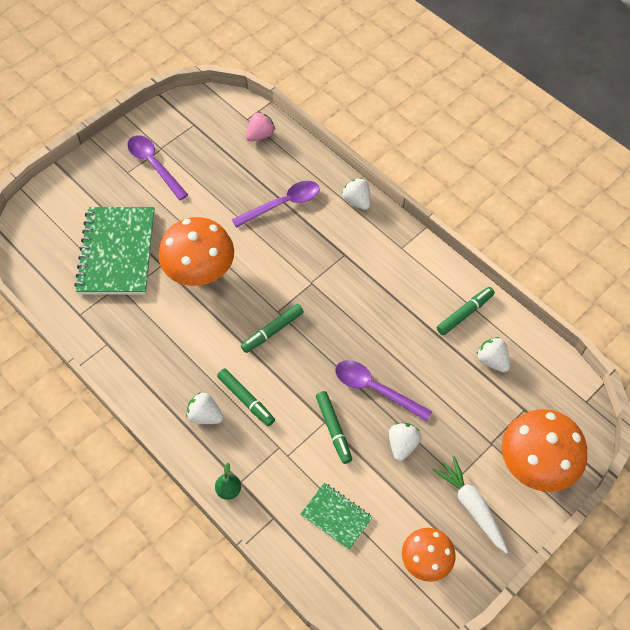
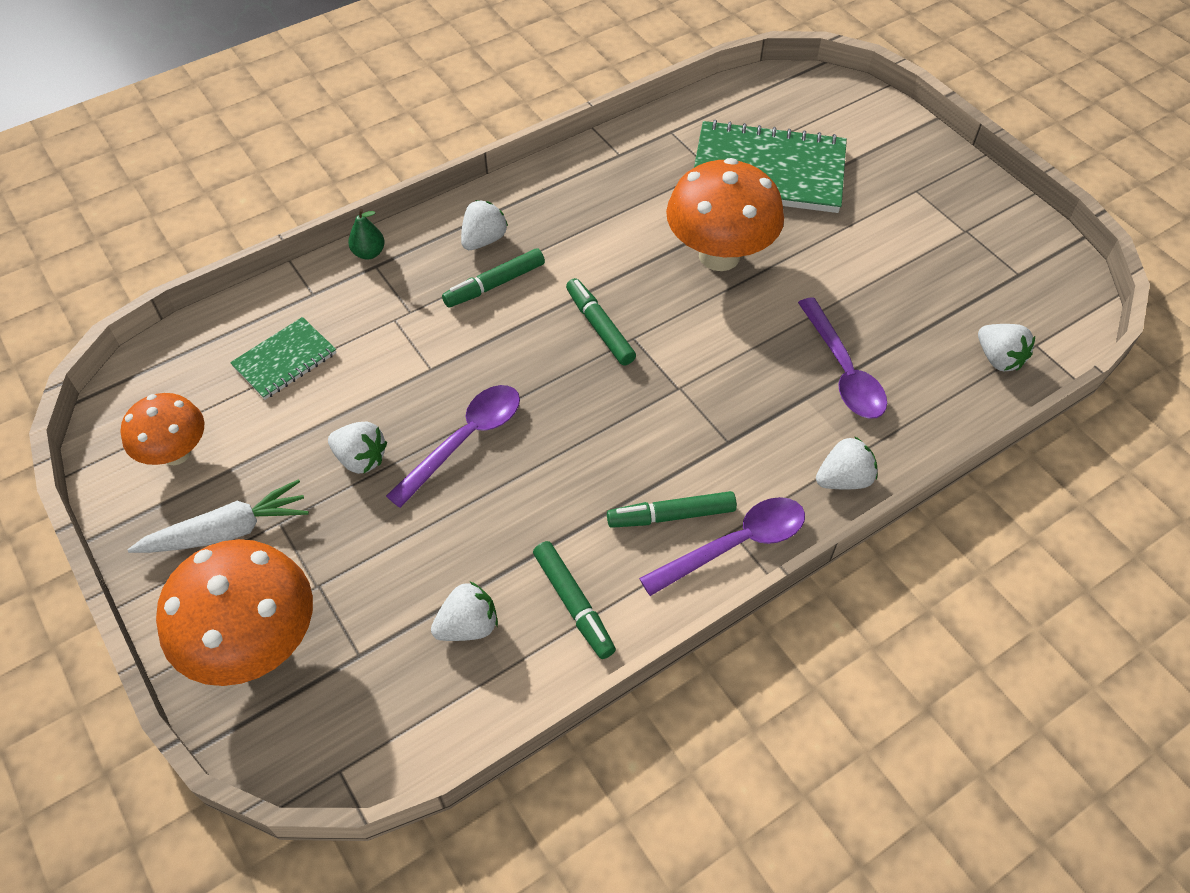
camera: 100 degrees right, 5 degrees down
(154, 165) = (930, 220): purple spoon -> purple spoon (735, 545)
(260, 135) = (998, 359): pink strawberry -> white strawberry
(333, 429) = (416, 377): green marker -> green marker (671, 515)

